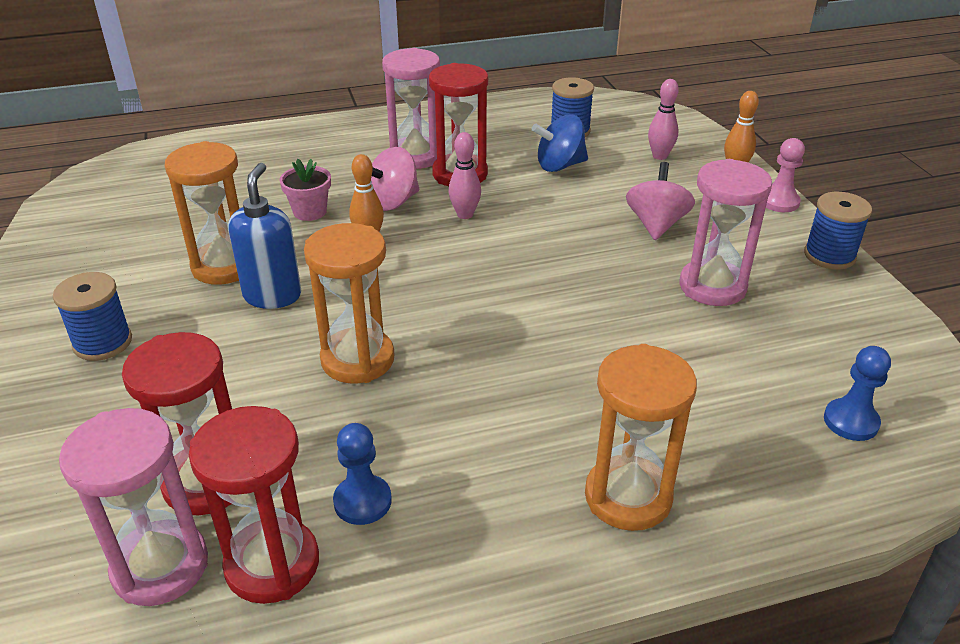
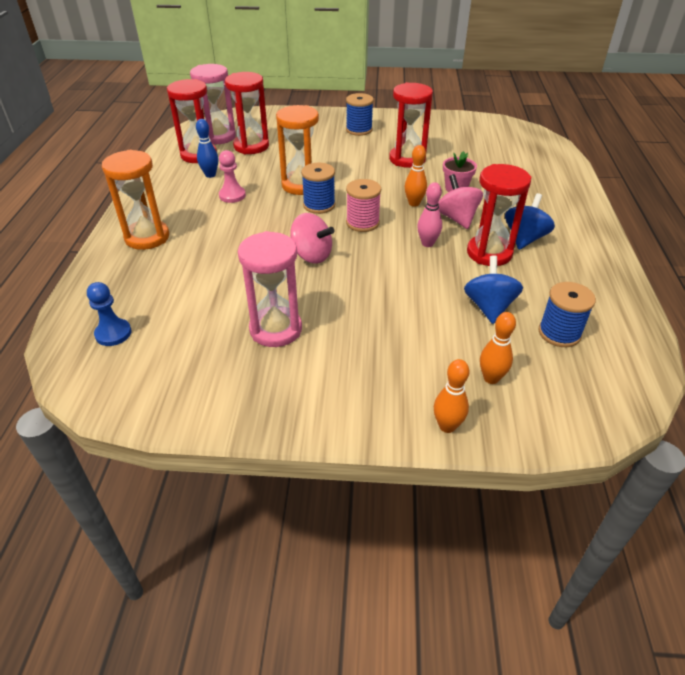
camera: 110 degrees right, 5 degrees up
(224, 266) = (407, 159): orange hourglass -> red hourglass
(272, 295) = (371, 169): blue soap dispenser -> none
(362, 501) = (210, 175): blue pawn -> blue bowling pin
(415, 156) = (524, 238): pink hourglass -> blue spinning top
(444, 271) = (362, 223): none -> pink spool
(656, 224) = (371, 331): pink spinning top -> pink spinning top (311, 255)
(659, 156) = (491, 378): pink bowling pin -> orange bowling pin
(779, 202) = (370, 430): pink pawn -> pink pawn (232, 195)
(829, 255) = (270, 420): blue spool -> blue spool (319, 205)

